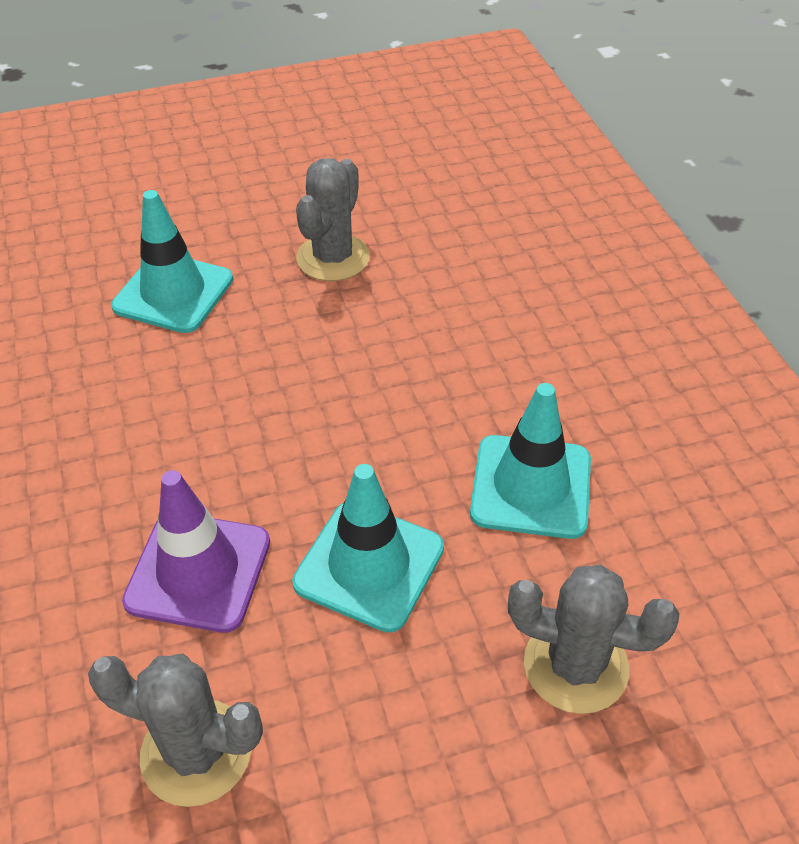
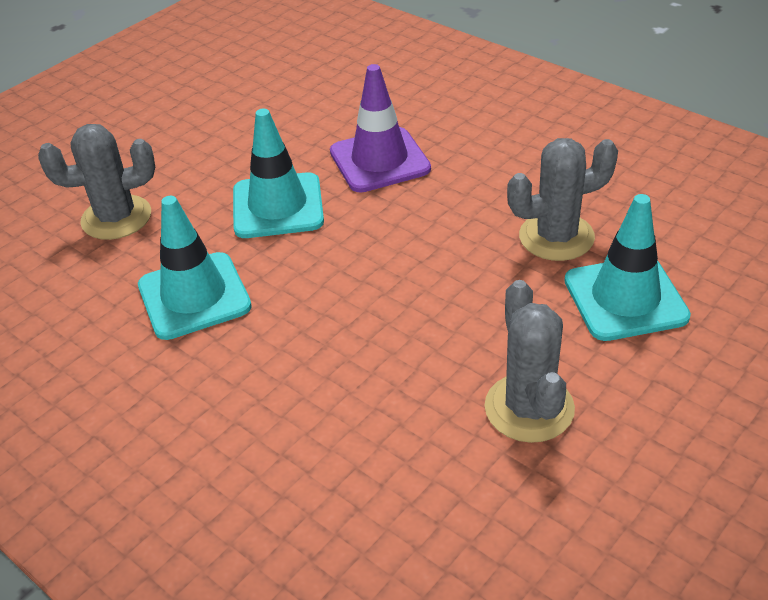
camera: 150 degrees right, 5 degrees down
(196, 752) = (303, 109): grey cactus -> grey cactus (556, 237)

